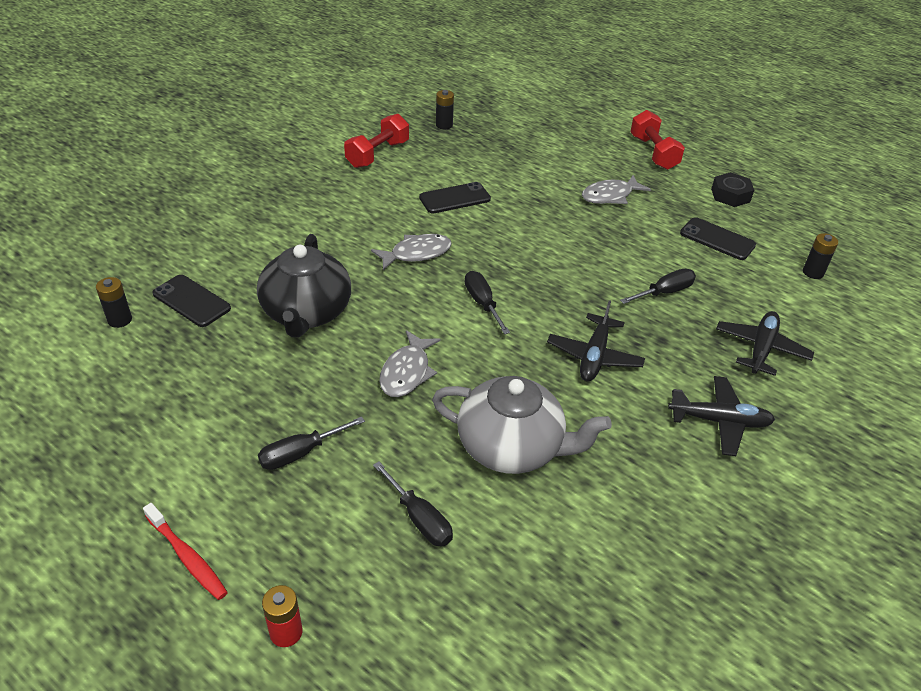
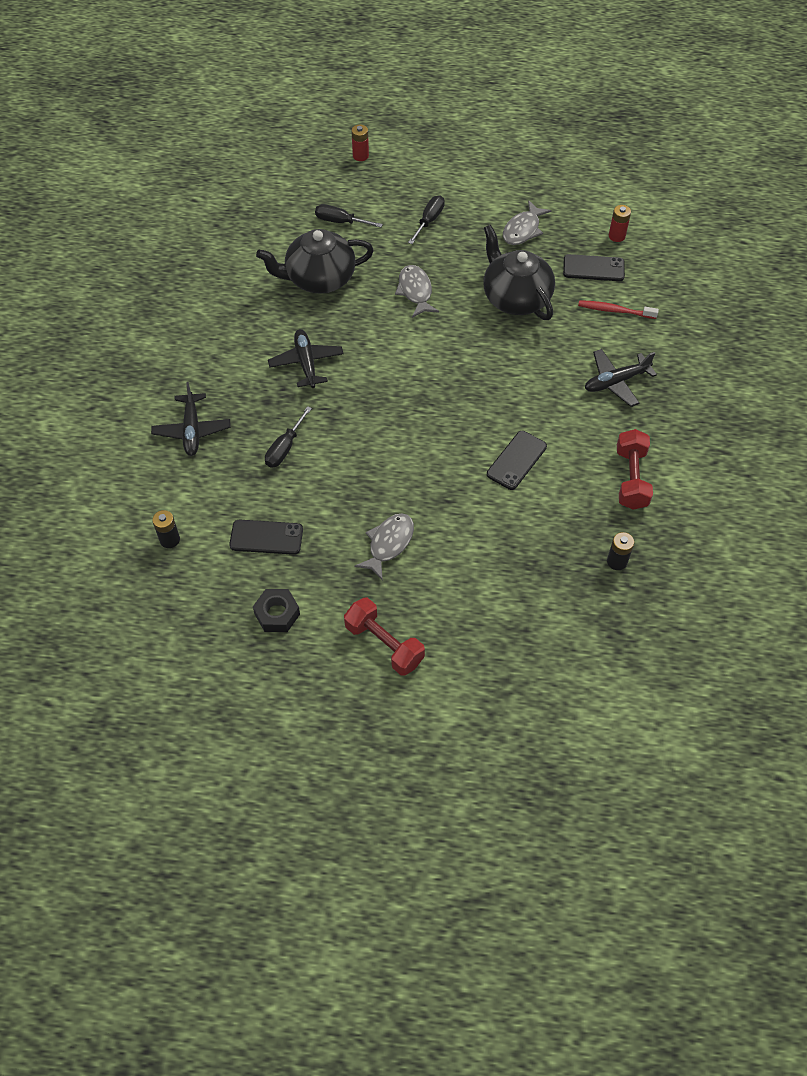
camera: 150 degrees right, 15 degrees up
(120, 320) = (616, 236): black battery -> red battery
(187, 557) = (432, 158): red toothbrush -> red toothbrush (615, 311)
(416, 254) = (493, 384): grey fish -> grey fish (523, 230)
(482, 303) = (410, 366): black screwdriver -> none
(512, 447) = (319, 278): grey teapot -> black teapot
(719, 421) = (202, 356): black plane -> black plane (616, 382)

